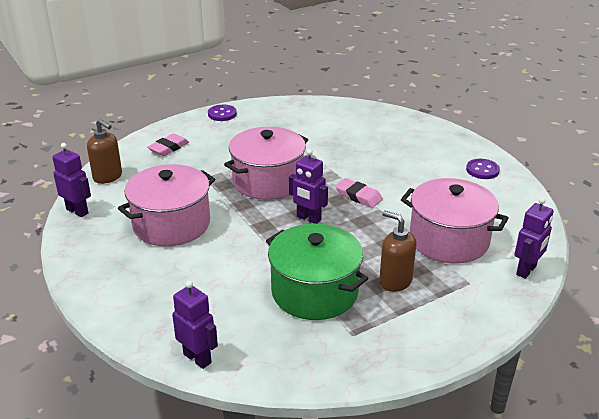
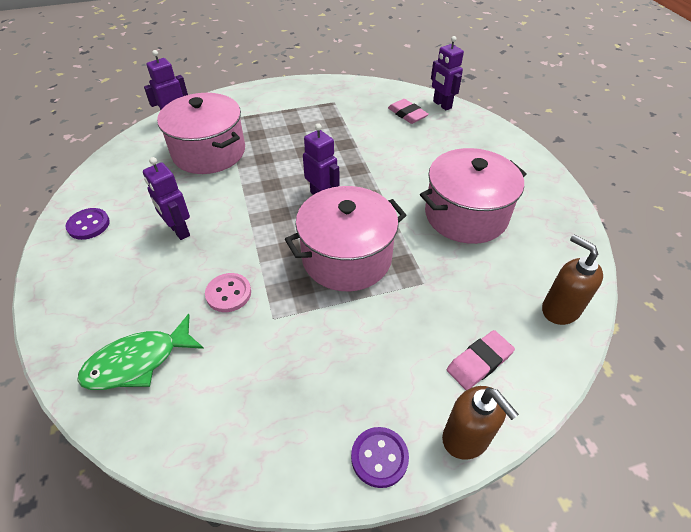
camera: 165 degrees left, 15 degrees up
(77, 211) = (579, 253): purple robot -> purple robot (179, 231)
(314, 292) = (347, 131): green pot -> none
(341, 152) = (228, 293): none -> pink button
(358, 196) = (254, 215): pink eraser -> pink eraser (407, 114)
(369, 122) = (138, 362): none -> green fish
(395, 281) = (281, 128): brown soap dispenser -> brown soap dispenser (466, 438)

